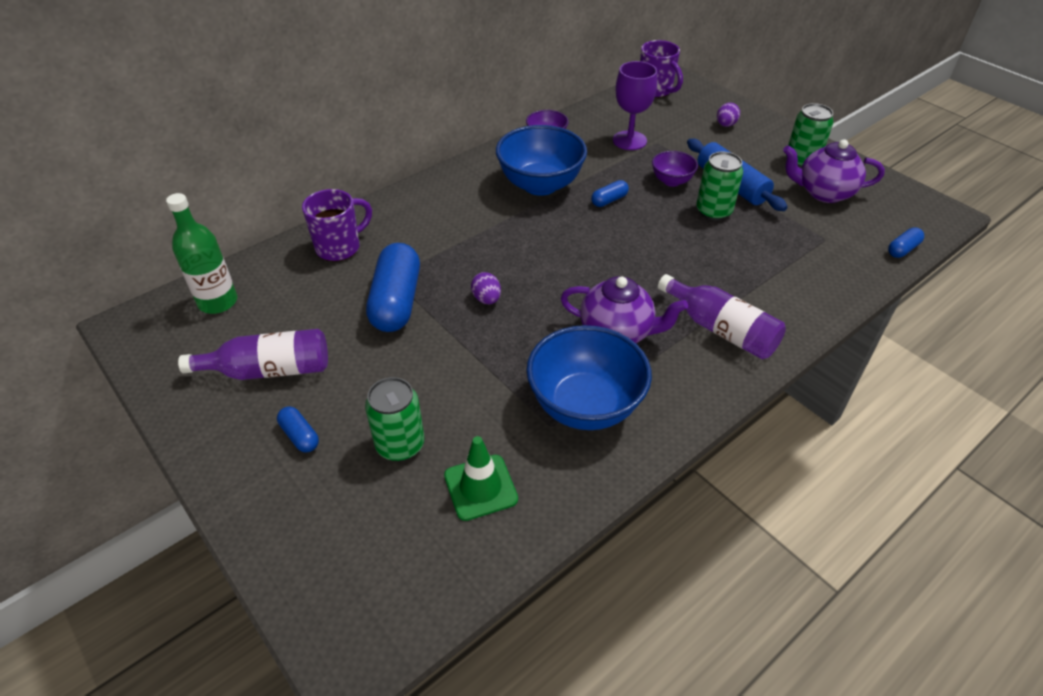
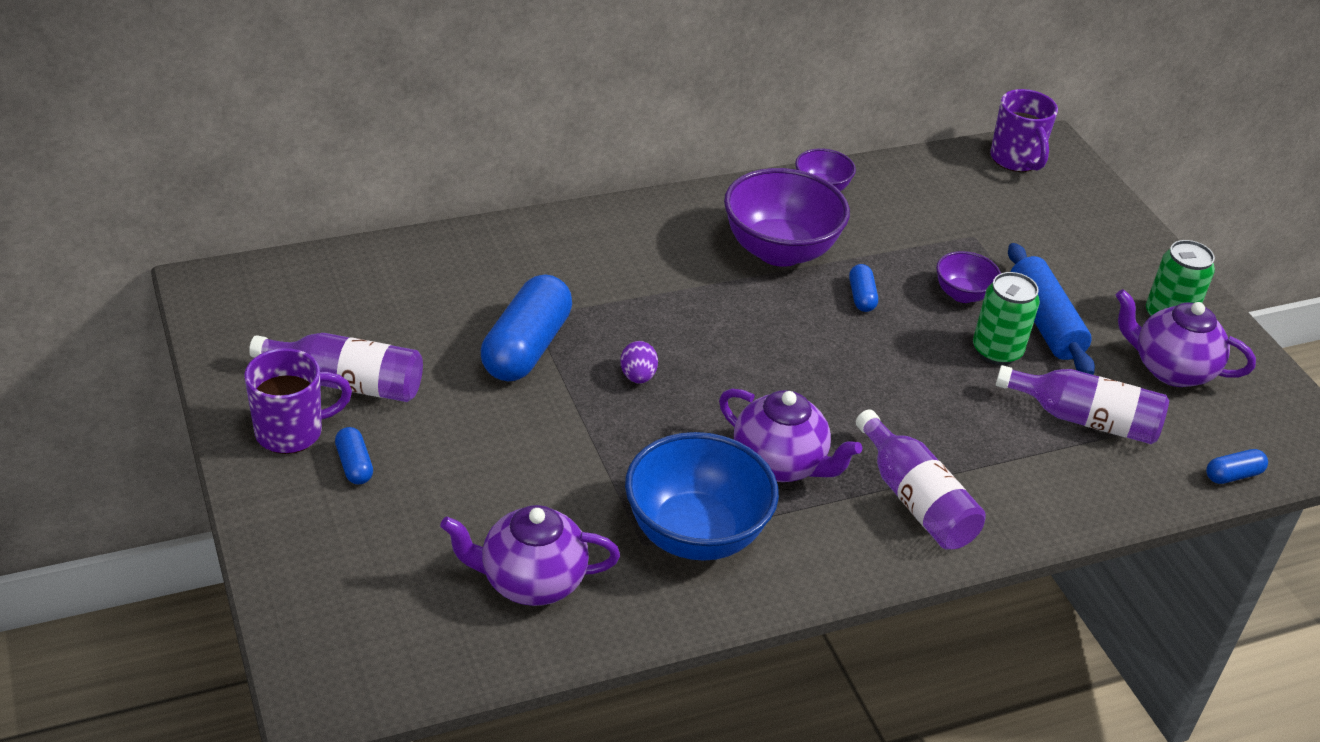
camera: 15 degrees right, 5 degrees down
(218, 302) = (318, 287): green bottle -> none
(339, 247) = (486, 261): purple mug -> purple mug (292, 432)
(400, 445) = (461, 509): green can -> none
(480, 487) = (530, 581): green traffic cone -> purple teapot
(540, 185) = (779, 251): blue bowl -> purple bowl
(609, 200) = (861, 297): blue capsule -> blue capsule turned 75 degrees counterclockwise
(629, 140) = (936, 223): purple goblet -> none
(725, 125) = (1089, 237): purple egg -> none
(793, 240) = (1085, 419): none -> purple bottle

